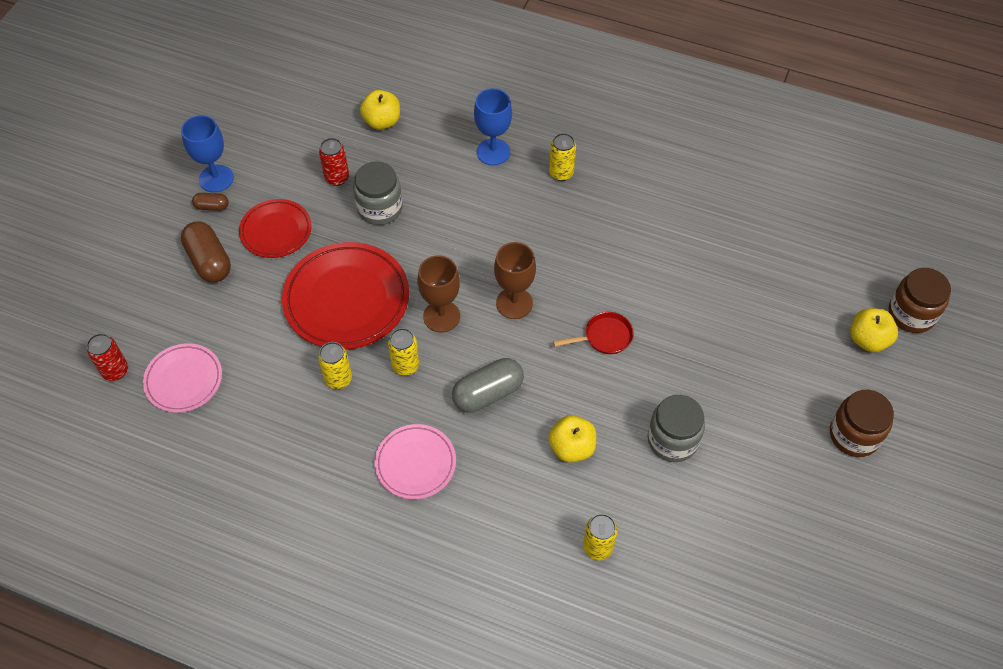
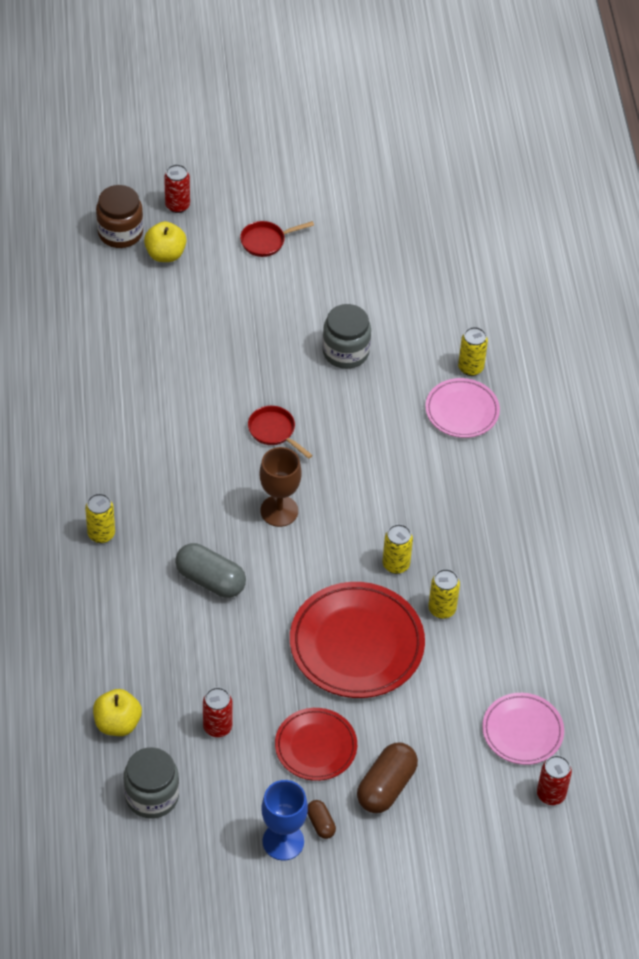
camera: 120 degrees left, 5 degrees down
(380, 208) = (234, 669): grey jar -> grey jar (152, 796)
(415, 463) = (482, 515): pink plate -> pink plate (462, 411)
(441, 316) = (328, 560): brown goblet -> none
(488, 393) = (384, 492): grey capsule -> grey capsule (210, 580)
(493, 152) = (105, 603): blue goblet -> none
(571, 448) = (396, 415): yellow apple -> none
(854, 435) = (266, 241): brown jar -> red pan
(934, 376) = (177, 205): none -> red can

